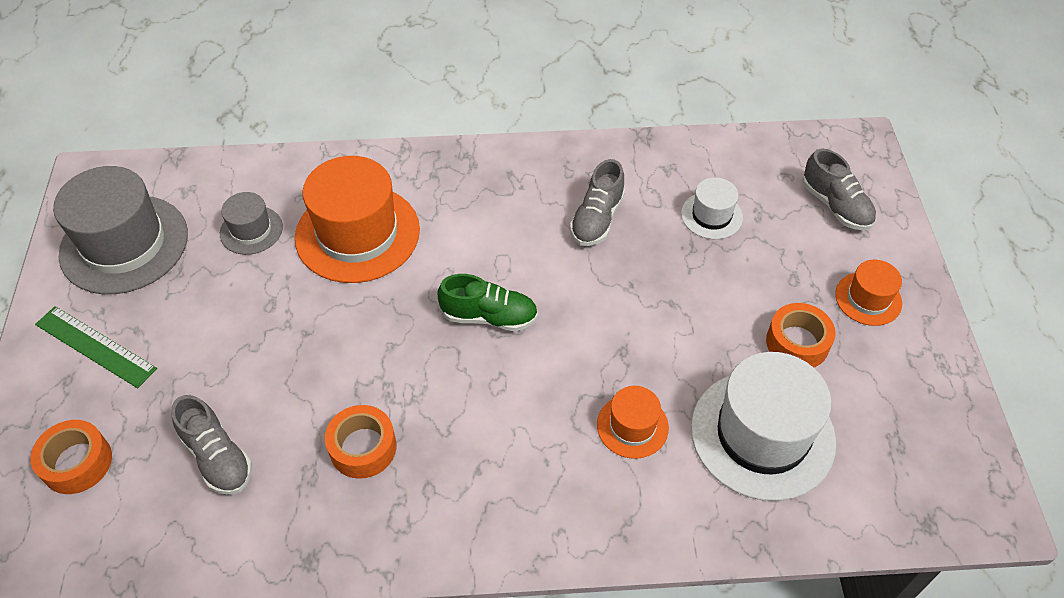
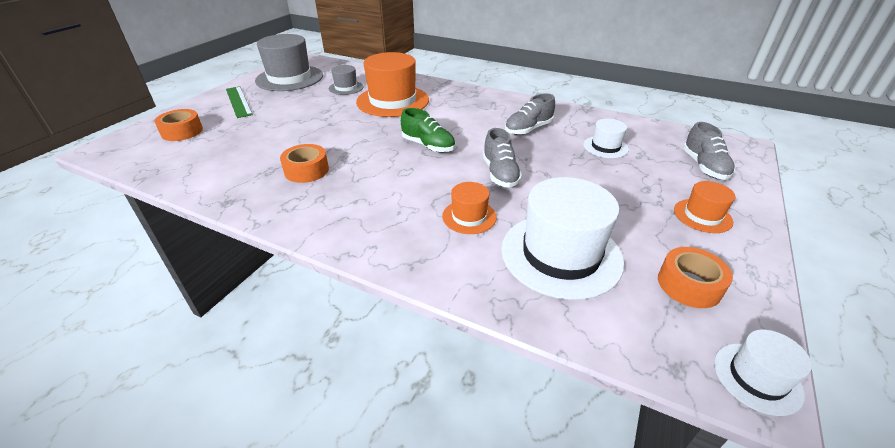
camera: 30 degrees right, 15 degrees down
(217, 457) = (238, 150): grey shoe -> grey shoe (500, 174)
(797, 343) = (625, 219): orange tape -> orange tape (689, 285)
(989, 498) = (757, 378): none -> white hat

